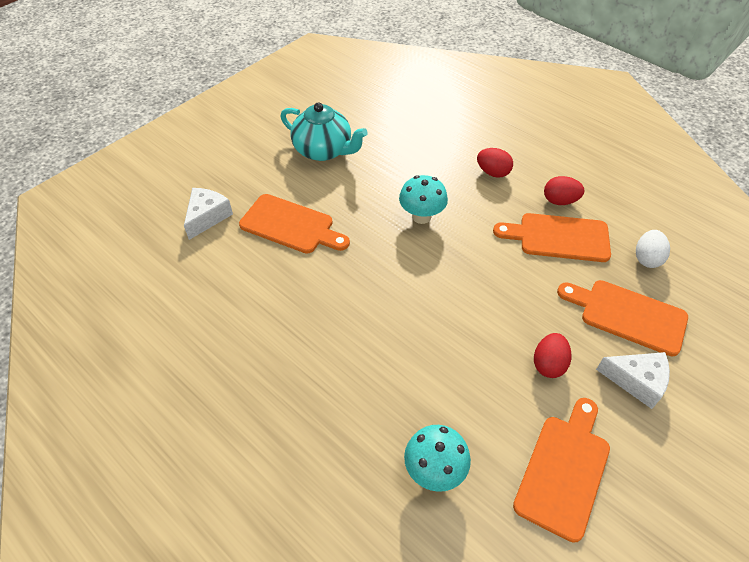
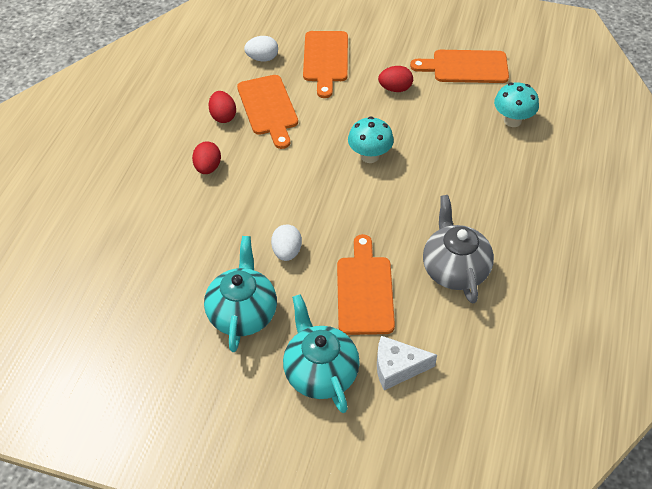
camera: 115 degrees left, 0 degrees up
(241, 174) = (320, 372): none -> turquoise teapot
(265, 297) = (454, 269): none -> grey teapot
(365, 192) = (287, 252): none -> white egg
(421, 216) = (295, 199): turquoise mushroom -> turquoise mushroom (369, 156)
(636, 381) = (379, 48): white cheese -> none

